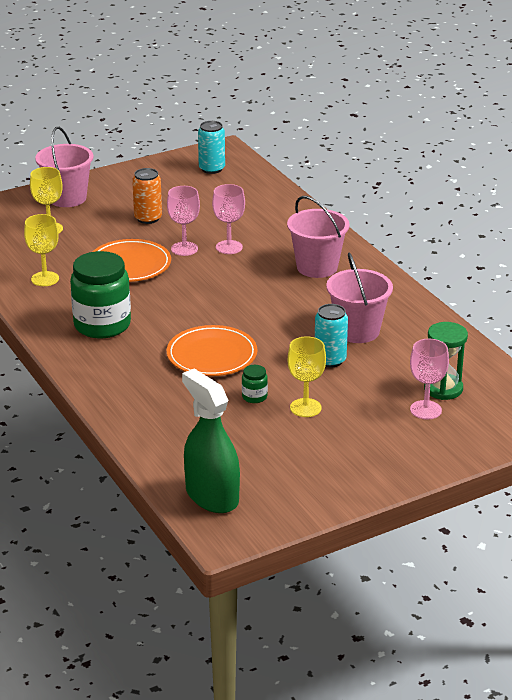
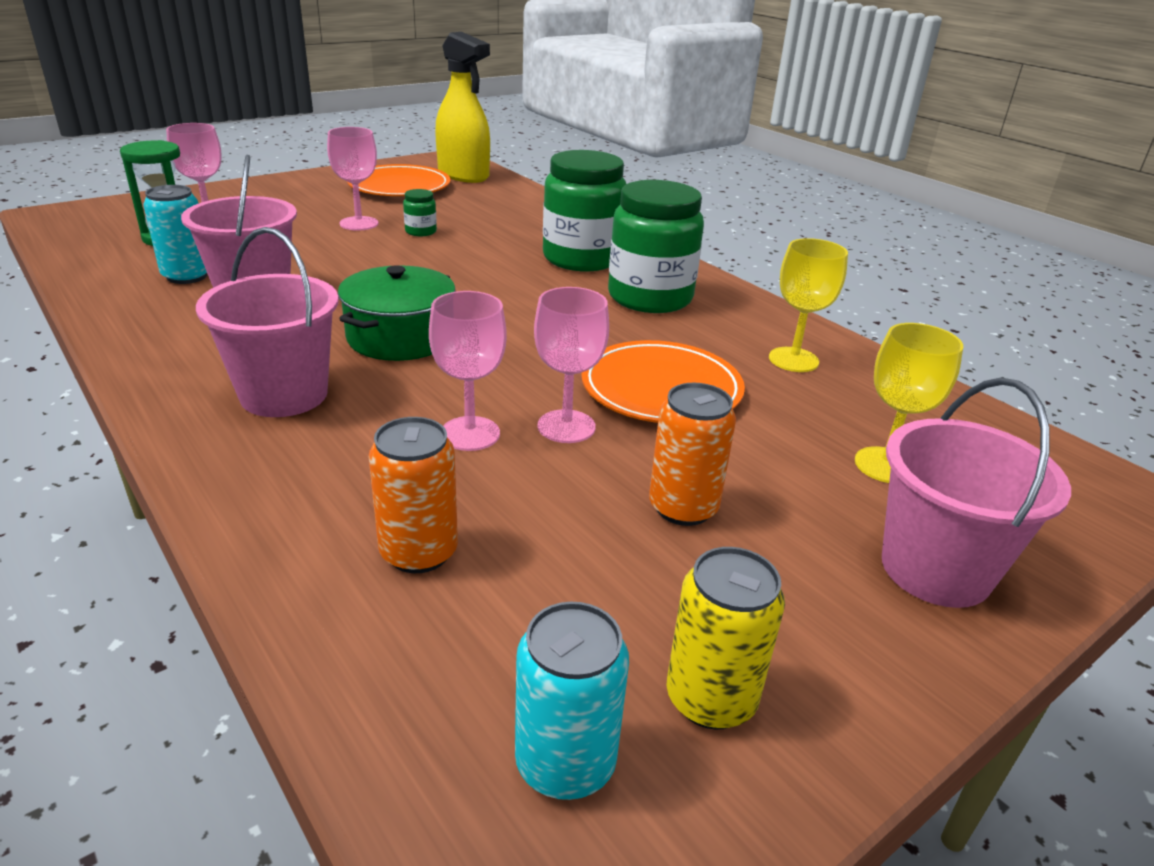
camera: 170 degrees right, 0 degrees up
(134, 363) = (581, 258): none -> green jar
(166, 176) = (710, 698): none -> yellow can
(212, 355) = (479, 267): orange plate -> orange plate (399, 186)
(212, 496) = (463, 175): green spray bottle -> yellow spray bottle
(250, 210) = (419, 552): none -> orange can
(263, 298) = (400, 337): none -> green pot
(305, 408) = (359, 223): yellow goblet -> pink goblet
(330, 360) = (312, 263): turquoise can -> turquoise can (187, 276)

